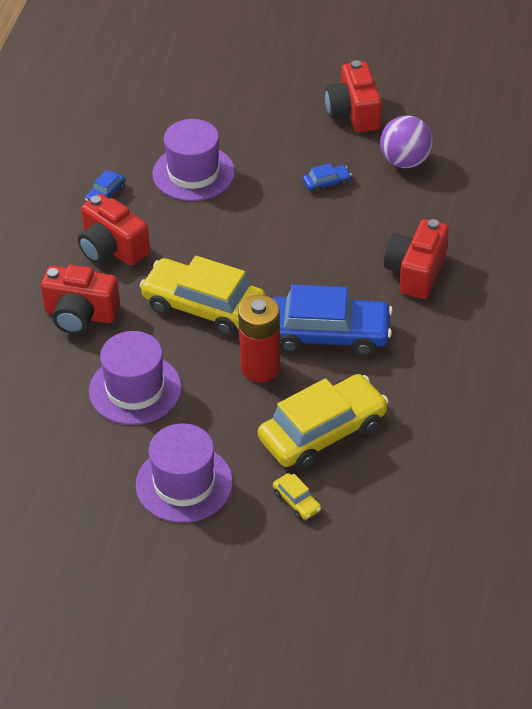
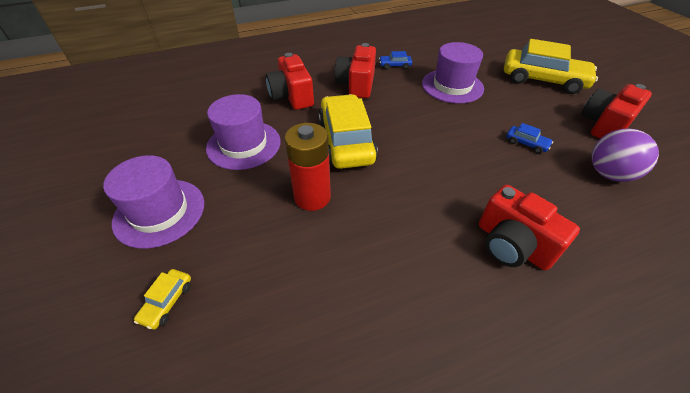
camera: 55 degrees right, 0 degrees up
(323, 432) = (266, 277): yellow car -> yellow car (543, 80)
(328, 334) = (382, 221): blue car -> none
(415, 272) = (512, 244): red camera -> red camera turned 120 degrees counterclockwise

